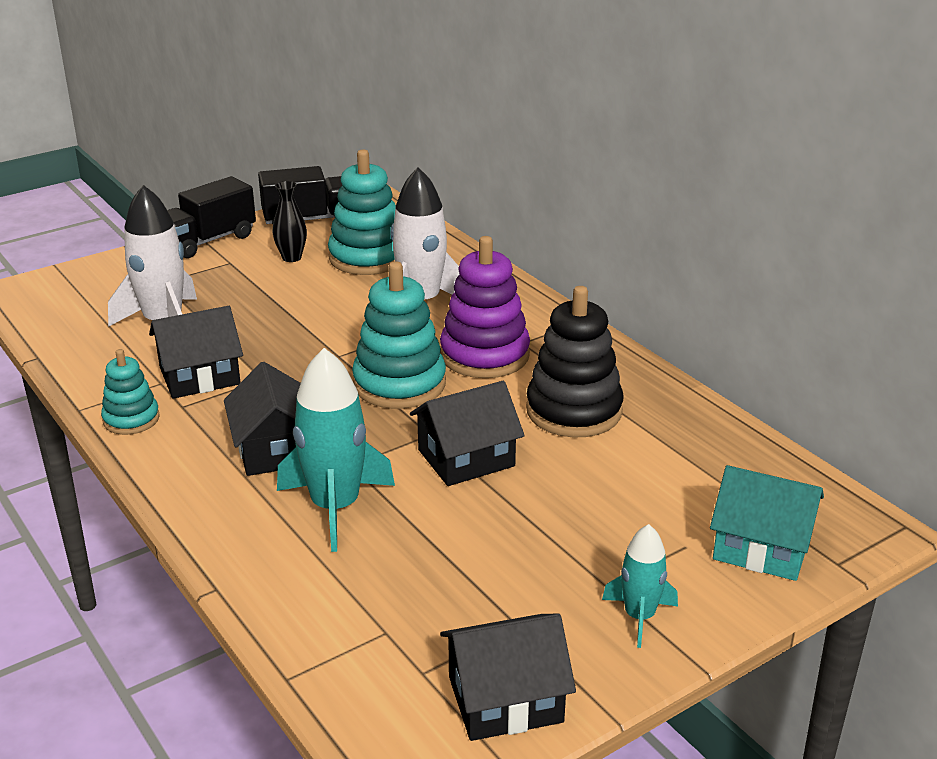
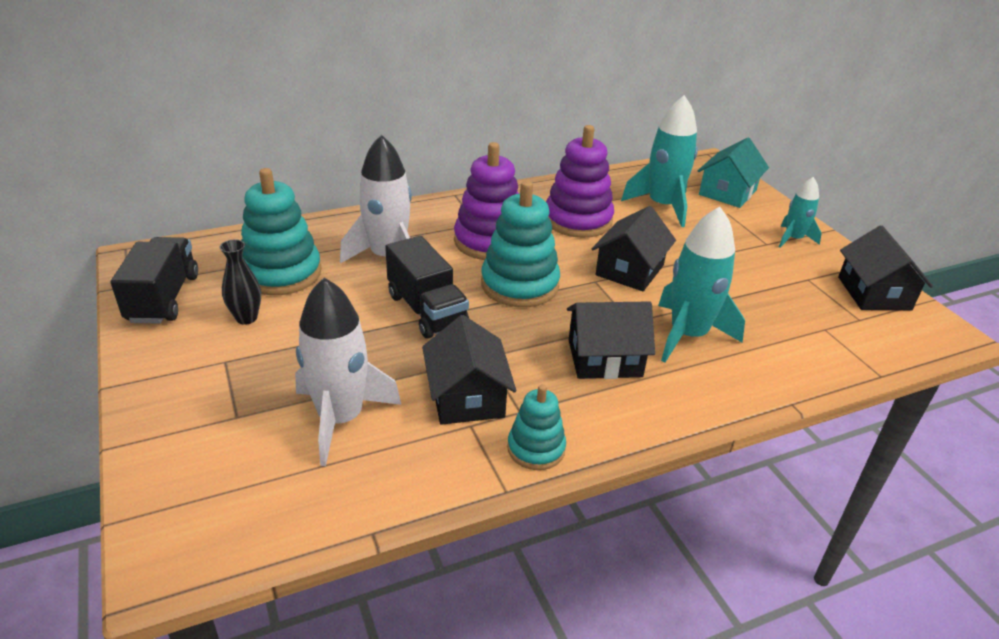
camera: 80 degrees left, 5 degrees up
(208, 241) = (154, 374): black truck -> black truck (426, 310)
(466, 458) = (629, 270): black house -> black house turned 45 degrees clockwise
(574, 411) = (578, 220): black stacking toy -> purple stacking toy
(664, 480) = (662, 206): none -> turquoise rocket

